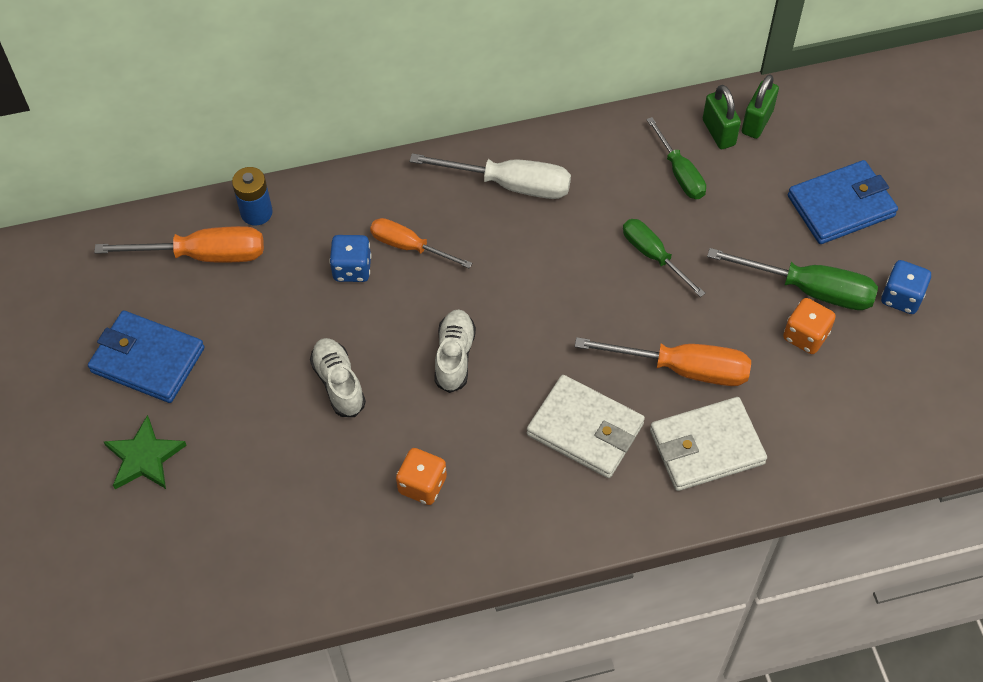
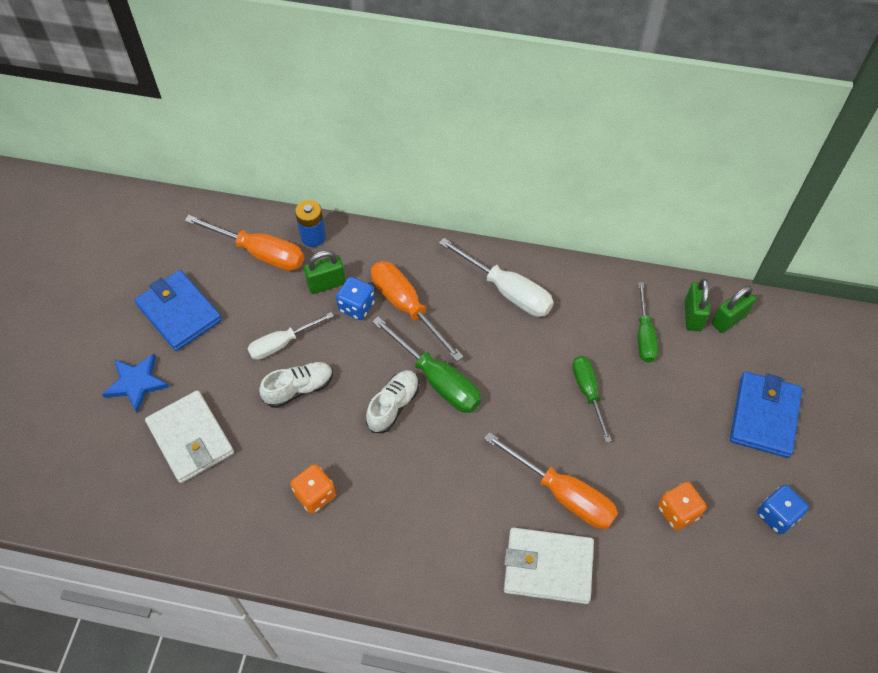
camera: 25 degrees right, 0 degrees up
(144, 457) = (136, 383): green star -> blue star
(290, 343) = (282, 343): none -> white screwdriver
(303, 258) = (326, 284): none -> green padlock
(338, 383) = (299, 389): white shoe -> white shoe turned 60 degrees clockwise
(409, 247) = (406, 307): orange screwdriver -> orange screwdriver, size x1.51
(585, 429) = (460, 508): white wallet -> white wallet (191, 438)
(809, 289) = (701, 475): green screwdriver -> green screwdriver (437, 380)
(841, 206) = (764, 416): blue wallet -> blue wallet turned 75 degrees counterclockwise

